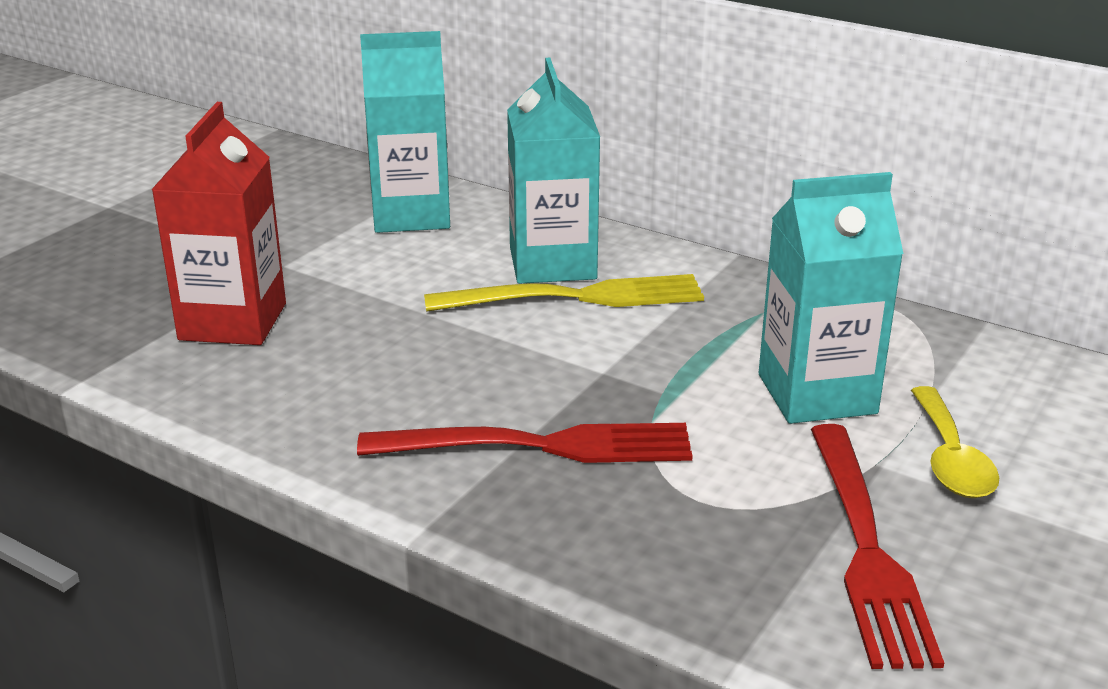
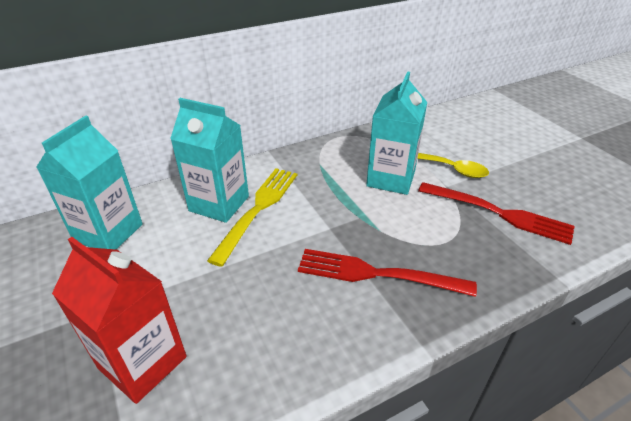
camera: 60 degrees left, 10 degrees up
(539, 446) = (377, 274): red fork -> red fork turned 105 degrees counterclockwise

